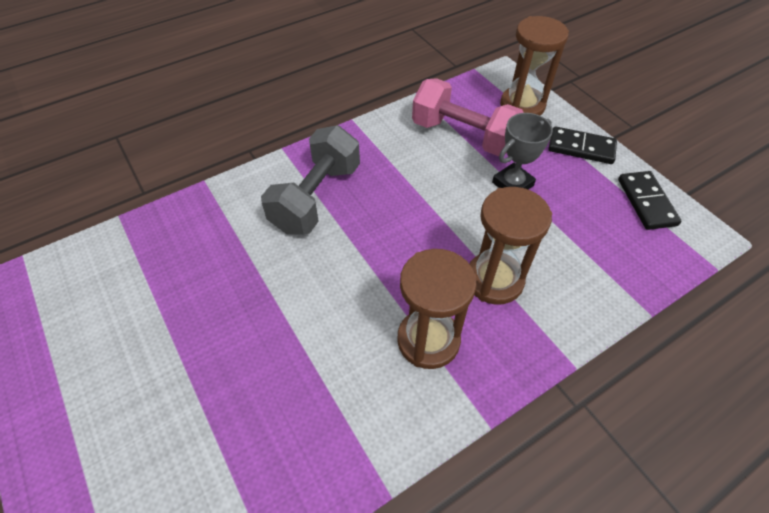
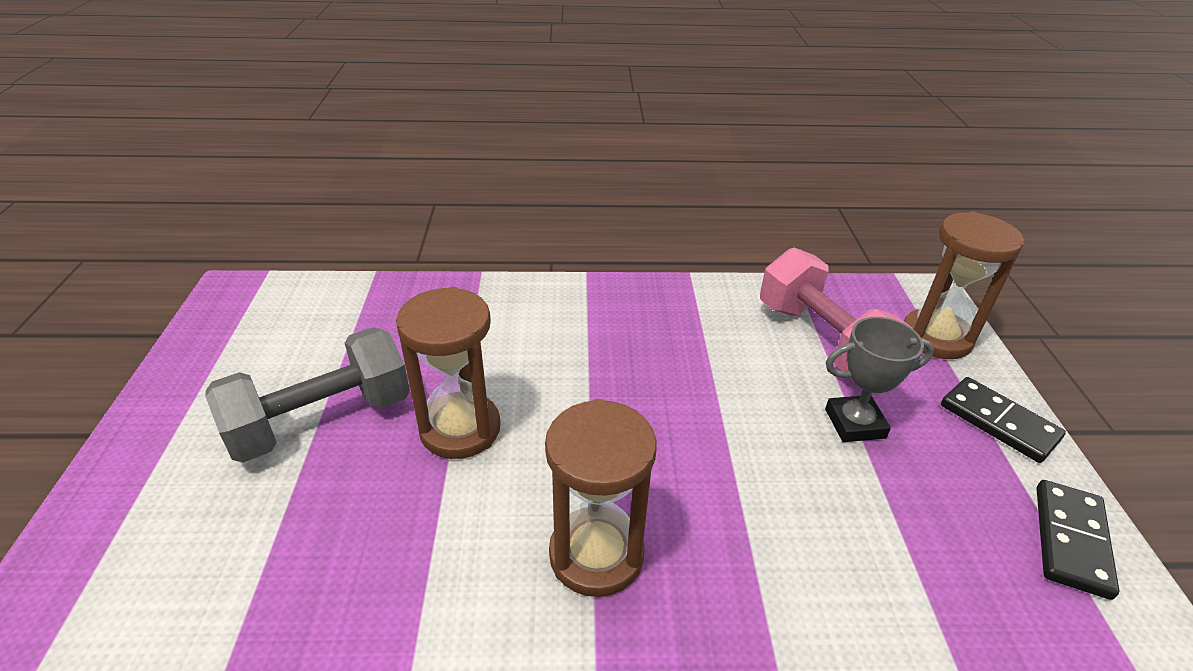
camera: 30 degrees right, 15 degrees down
(316, 198) = (585, 335): grey dumbbell -> grey dumbbell (322, 420)
(494, 280) = (742, 528): brown hourglass -> brown hourglass (460, 429)

